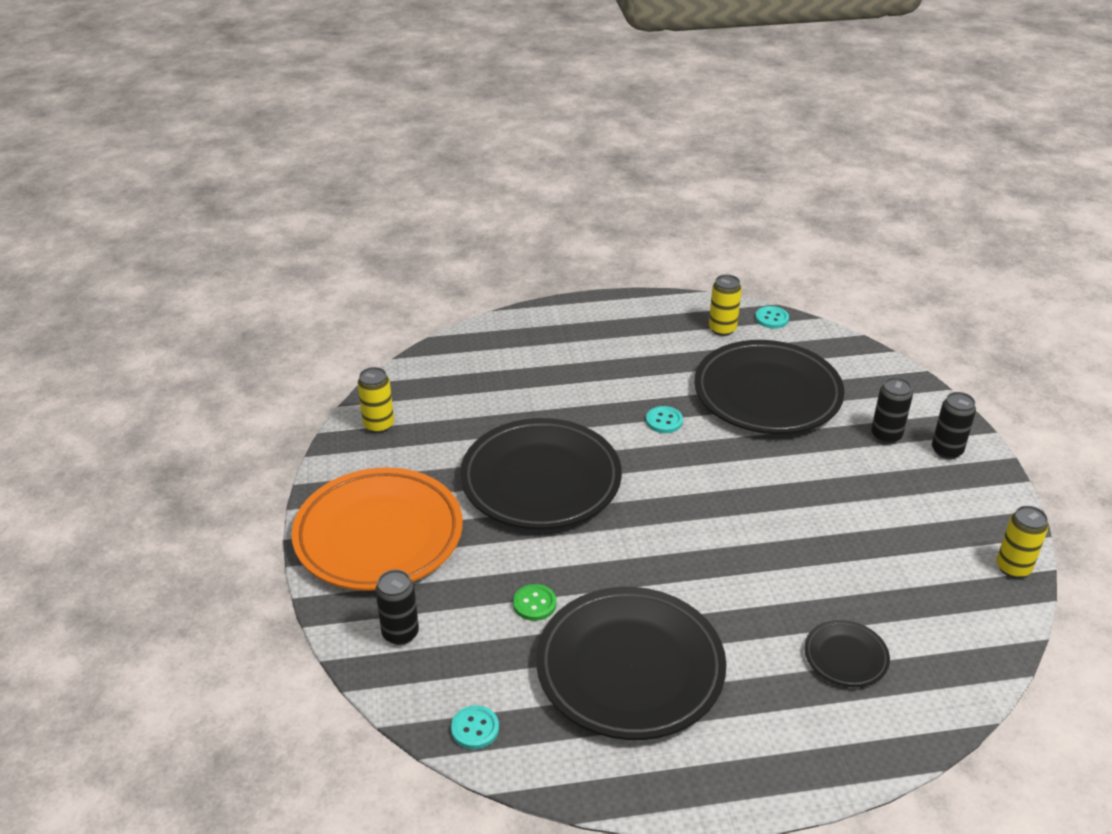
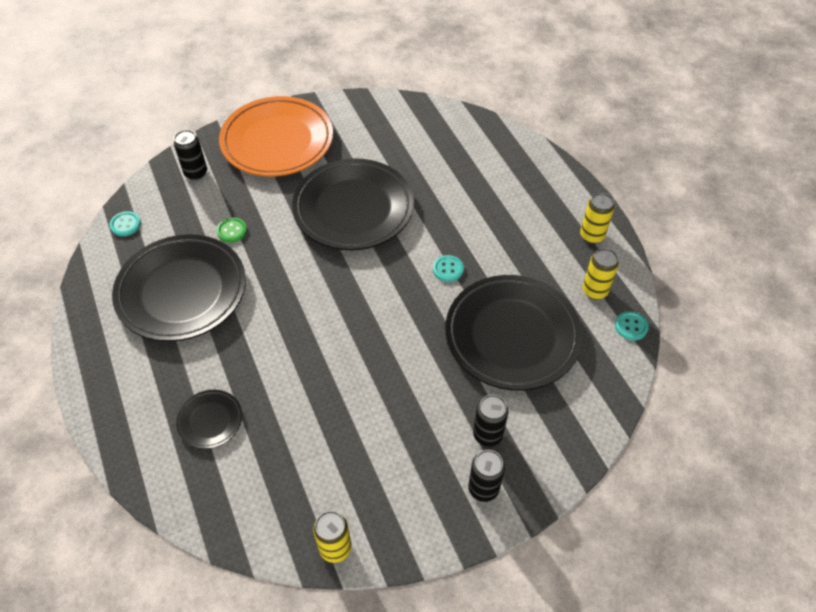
camera: 75 degrees right, 15 degrees up
(379, 425) = (384, 113): yellow can -> yellow can (592, 236)

